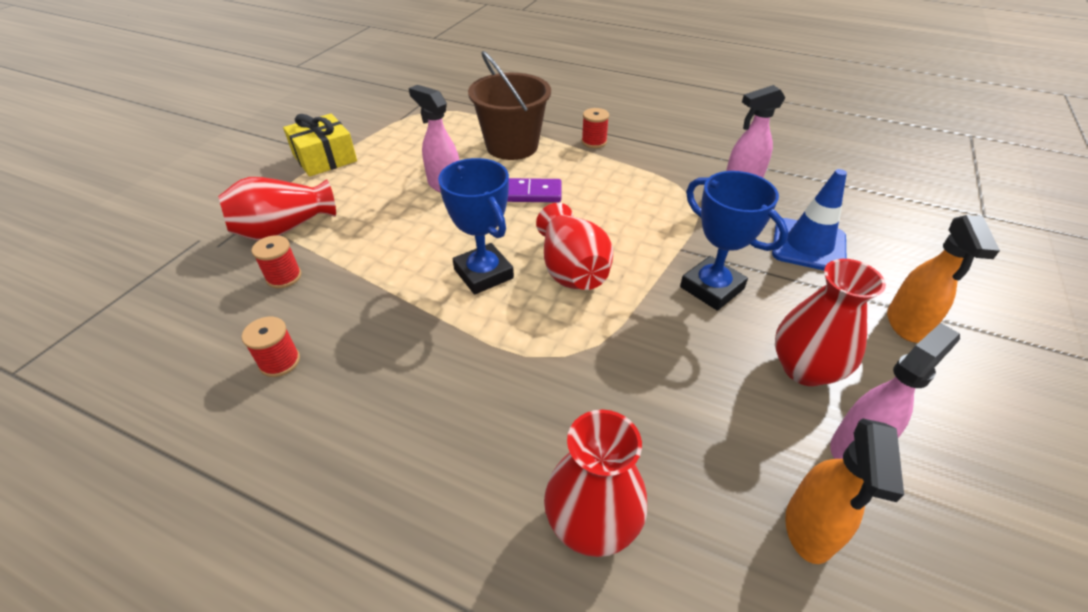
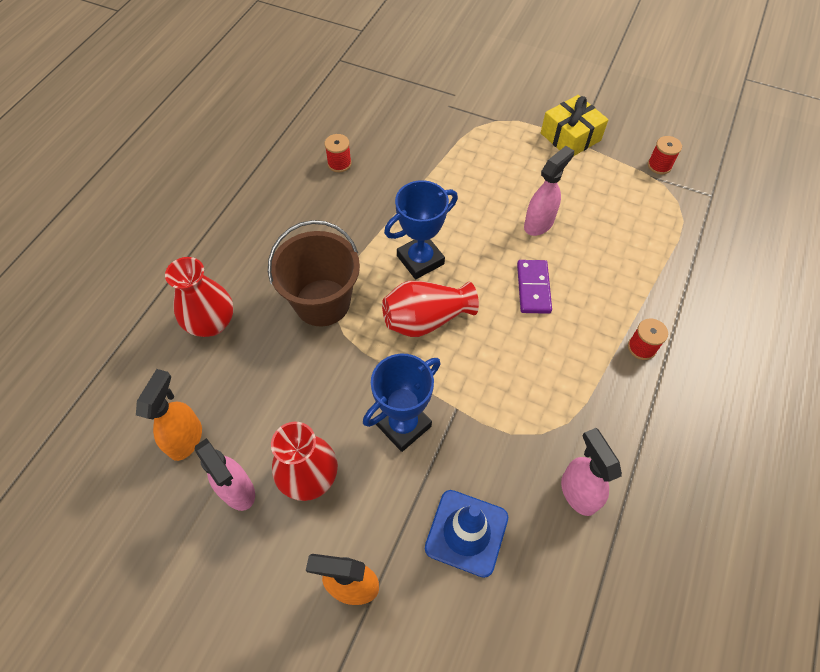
camera: 90 degrees right, 15 degrees up
(284, 229) = (469, 135): red vase -> none
(284, 277) = (416, 147): red spool -> red spool (659, 165)
(512, 146) = (617, 272): brown bucket -> brown bucket (322, 302)
(809, 529) = (186, 439): orange spray bottle -> orange spray bottle turned 90 degrees clockwise

